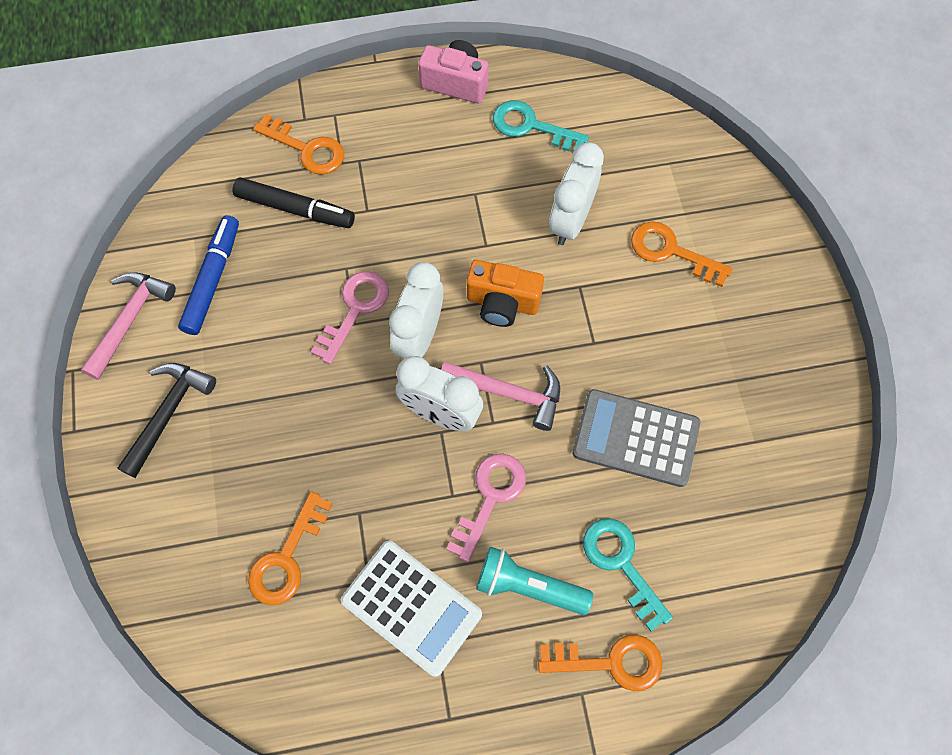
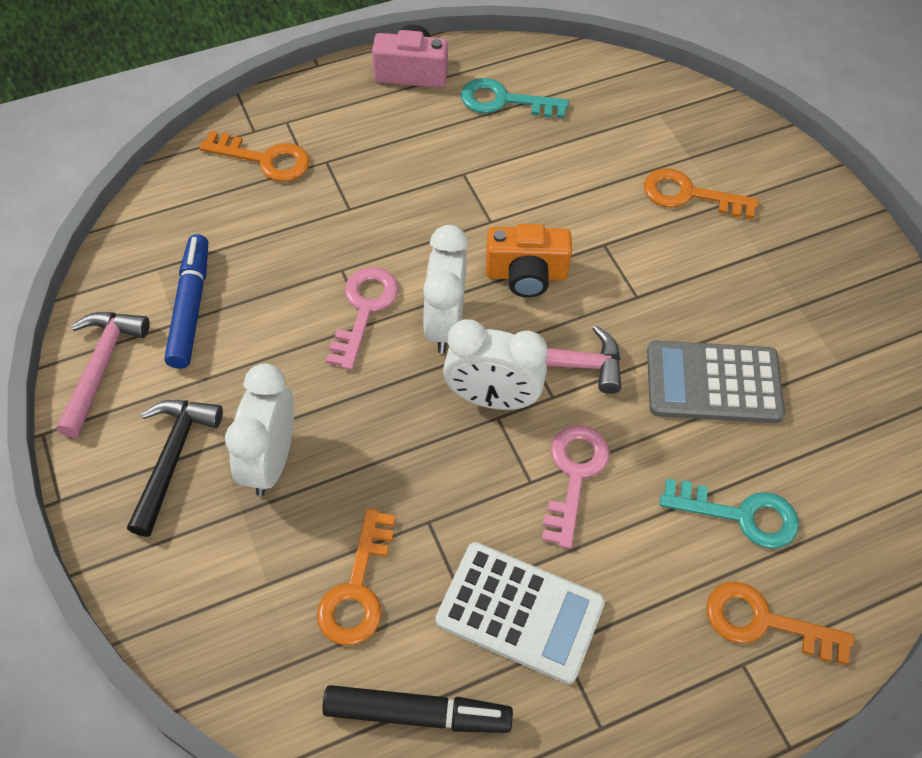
camera: 15 degrees left, 10 degrees down
(295, 209) = (267, 220): black marker -> black marker (417, 714)
(528, 586) = (646, 561): turquoise flashlight -> none
(570, 221) = (574, 183): white clock -> white clock (270, 461)
(611, 662) = (764, 622): orange key -> orange key turned 150 degrees counterclockwise
(621, 564) = (740, 515): turquoise key -> turquoise key turned 150 degrees clockwise

